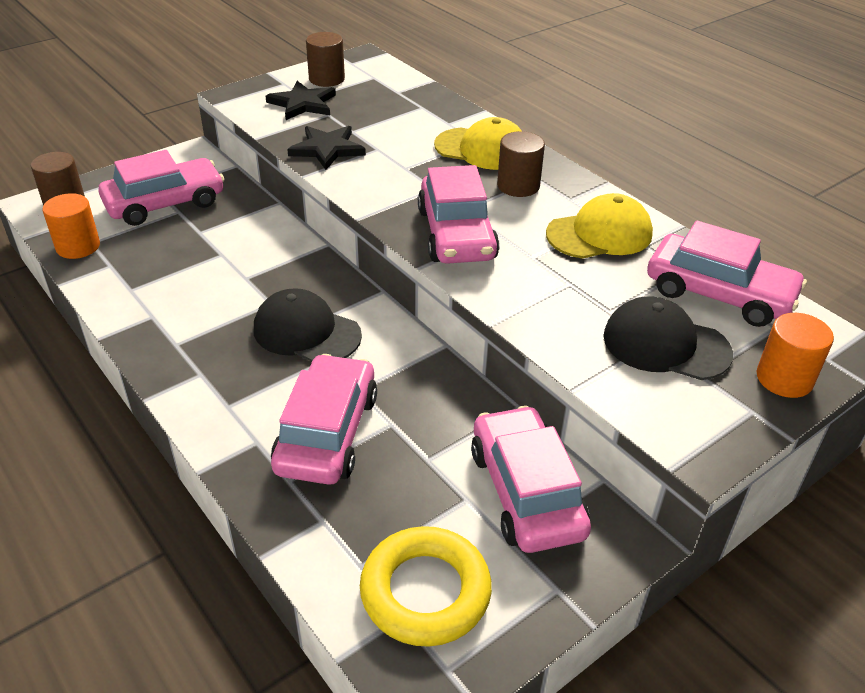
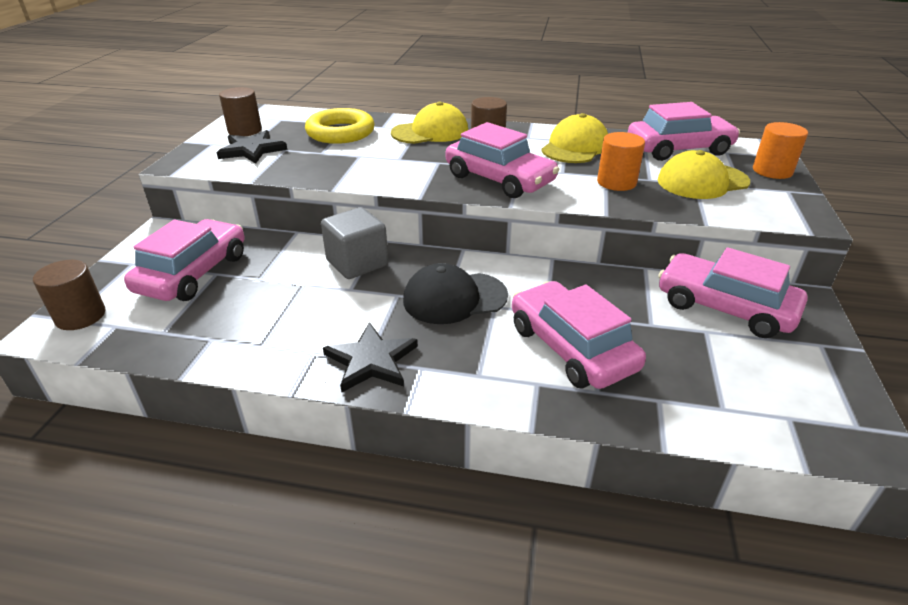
camera: 40 degrees left, 5 degrees down
(78, 246) = (153, 341): orange cylinder -> orange cylinder (616, 182)
(282, 257) = (357, 263): none -> grey cube
(327, 149) = (322, 168): black star -> black star (371, 360)
(425, 591) = (776, 395): yellow ring -> yellow ring (340, 132)
(665, 345) = (702, 181): black cap -> yellow cap

